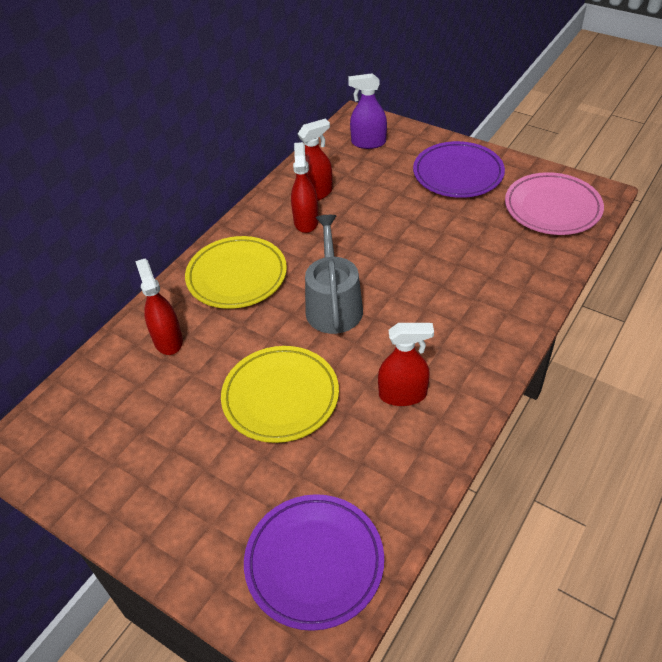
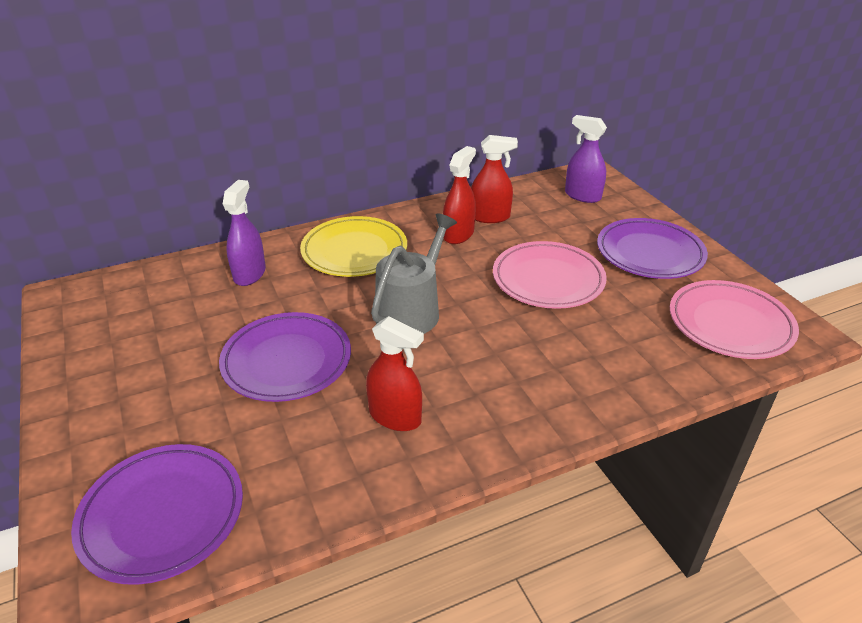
camera: 30 degrees right, 10 degrees down
(168, 340) = (249, 274): red spray bottle -> purple spray bottle
(280, 397) = (287, 361): yellow plate -> purple plate
(408, 230) = (548, 280): none -> pink plate

